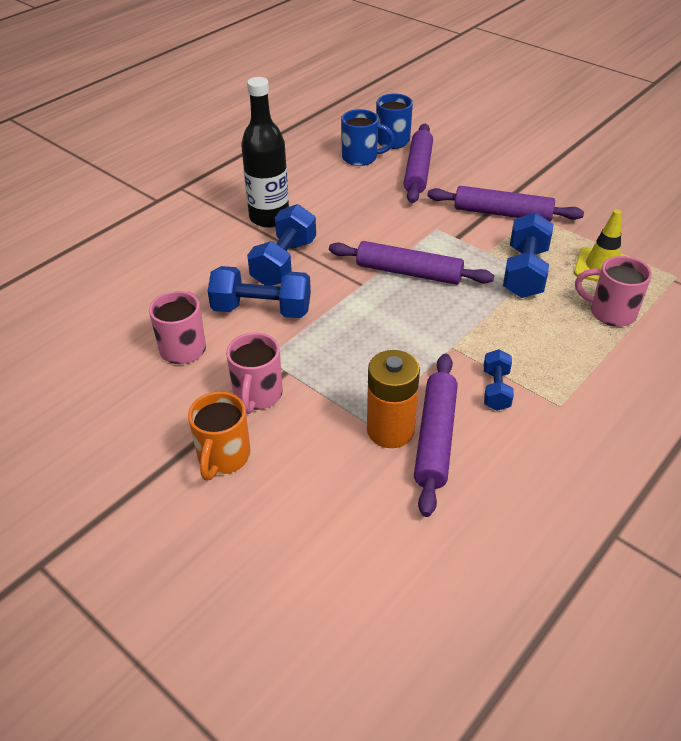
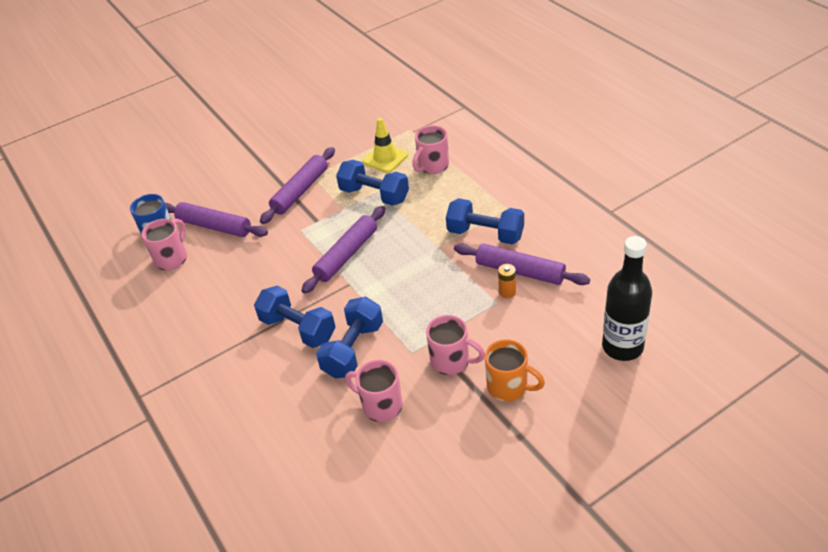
camera: 70 degrees left, 0 degrees up
(269, 217) = (227, 332): black bottle -> black bottle (622, 347)
(361, 158) = (172, 258): blue mug -> pink mug
(390, 430) = (507, 292): orange battery -> orange battery, size x0.51
(496, 390) = (485, 234): blue dumbbell -> blue dumbbell, size x1.74

